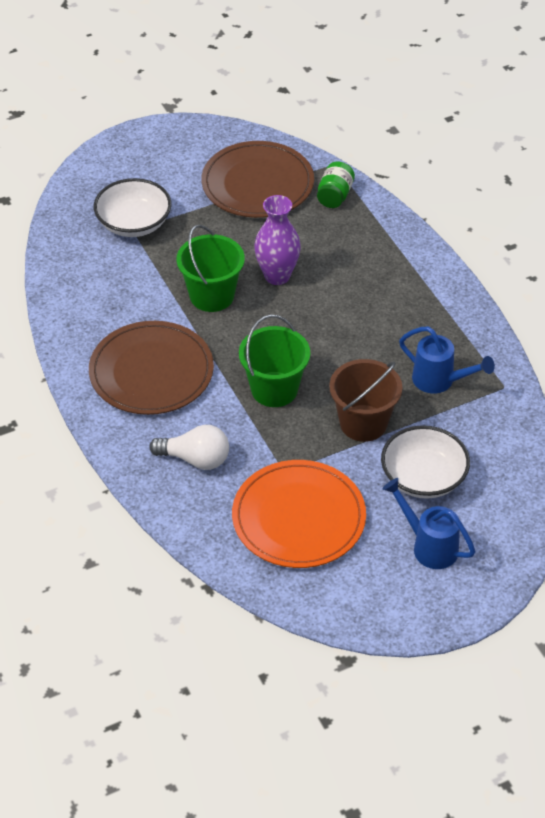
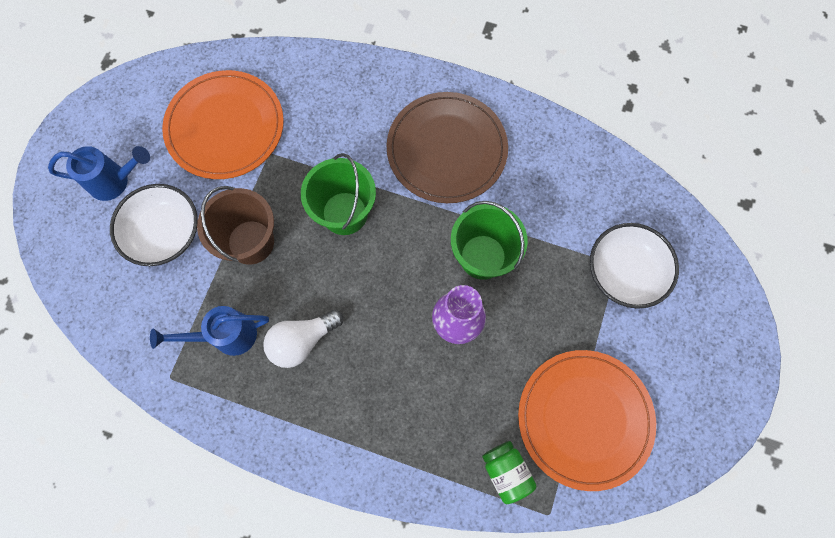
camera: 135 degrees right, 25 degrees up
(195, 459) = (339, 110): white light bulb -> white light bulb (302, 341)
(257, 183) = (584, 418): brown plate -> orange plate

